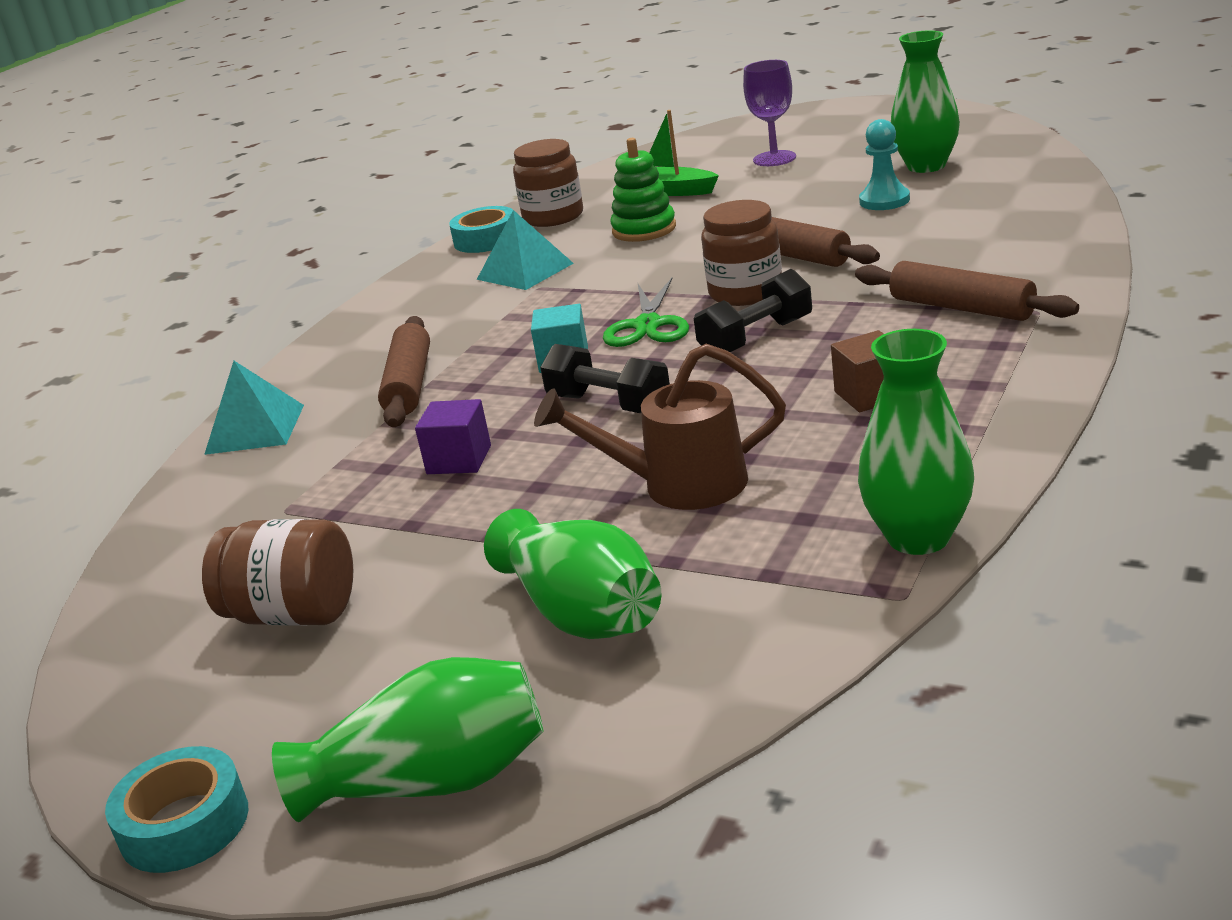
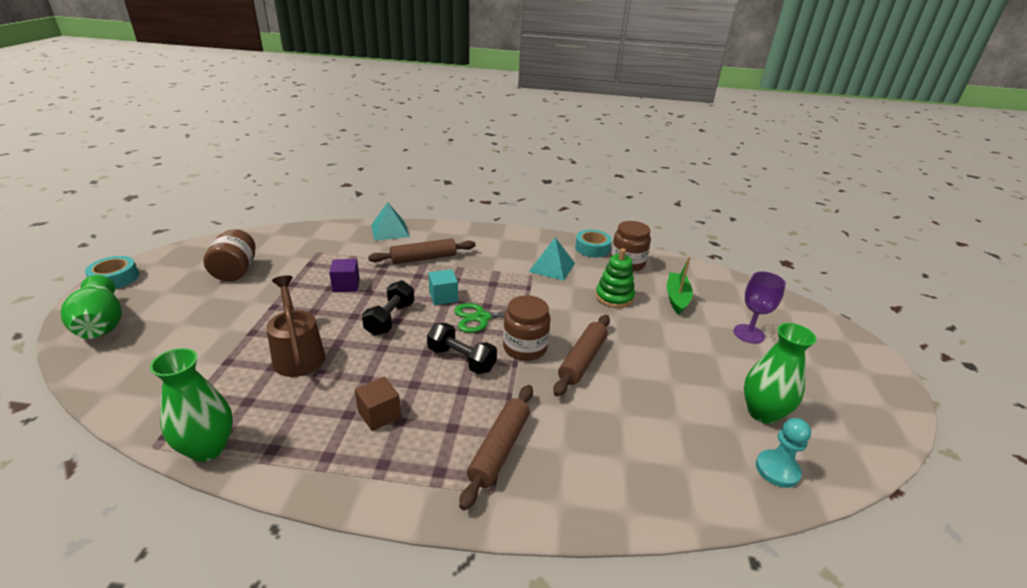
camera: 65 degrees right, 5 degrees up
(582, 614) = (196, 342): green vase -> none
(884, 201) = (684, 395): turquoise pawn -> turquoise pawn (777, 470)

